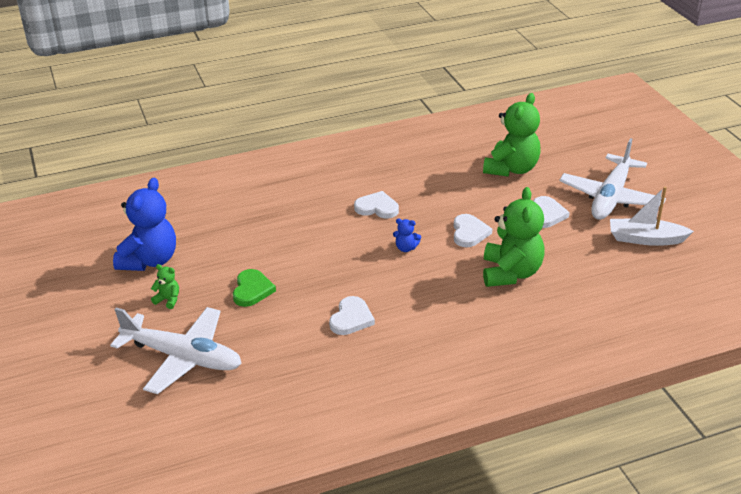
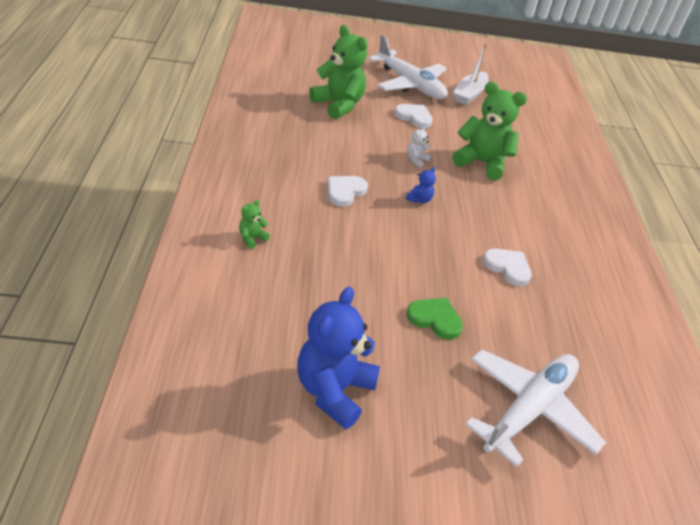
camera: 75 degrees left, 5 degrees up
(149, 260) = (333, 391): blue teddy bear -> blue teddy bear turned 105 degrees counterclockwise
(168, 300) = (421, 394): green teddy bear -> green teddy bear (252, 238)
(469, 233) = (416, 160): white heart -> white teddy bear

